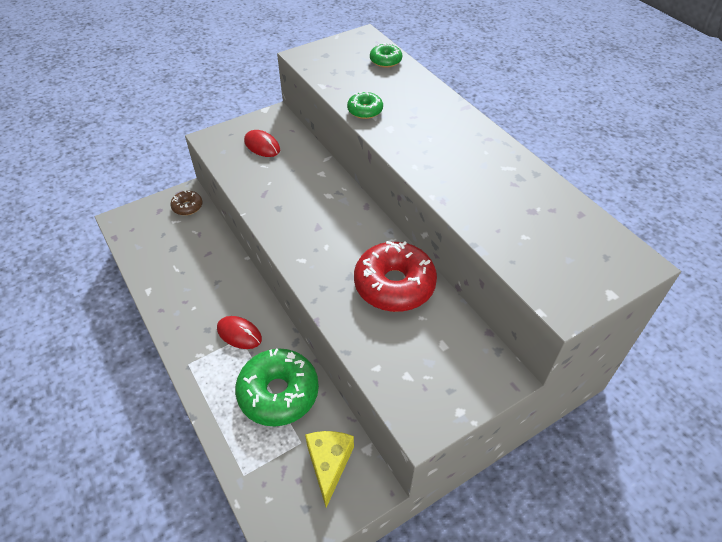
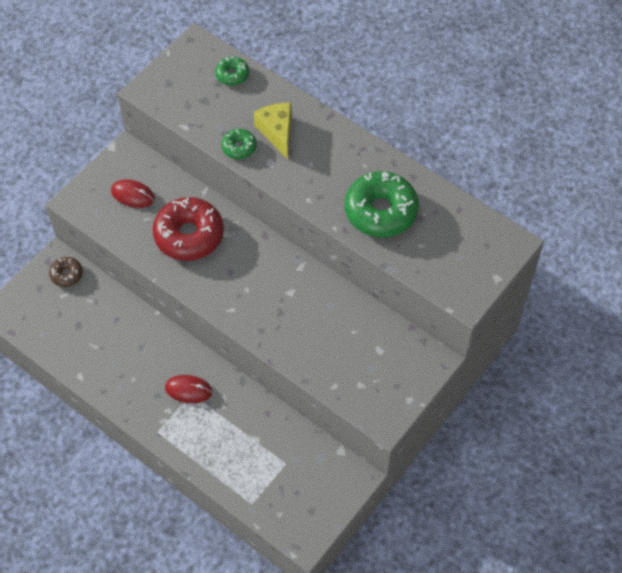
camera: 20 degrees left, 10 degrees up
(278, 393) = (248, 430): green donut -> green donut (381, 211)
(329, 464) = (315, 472): yellow cheese -> yellow cheese (277, 132)
(394, 285) = (321, 308): red donut -> red donut (189, 235)

